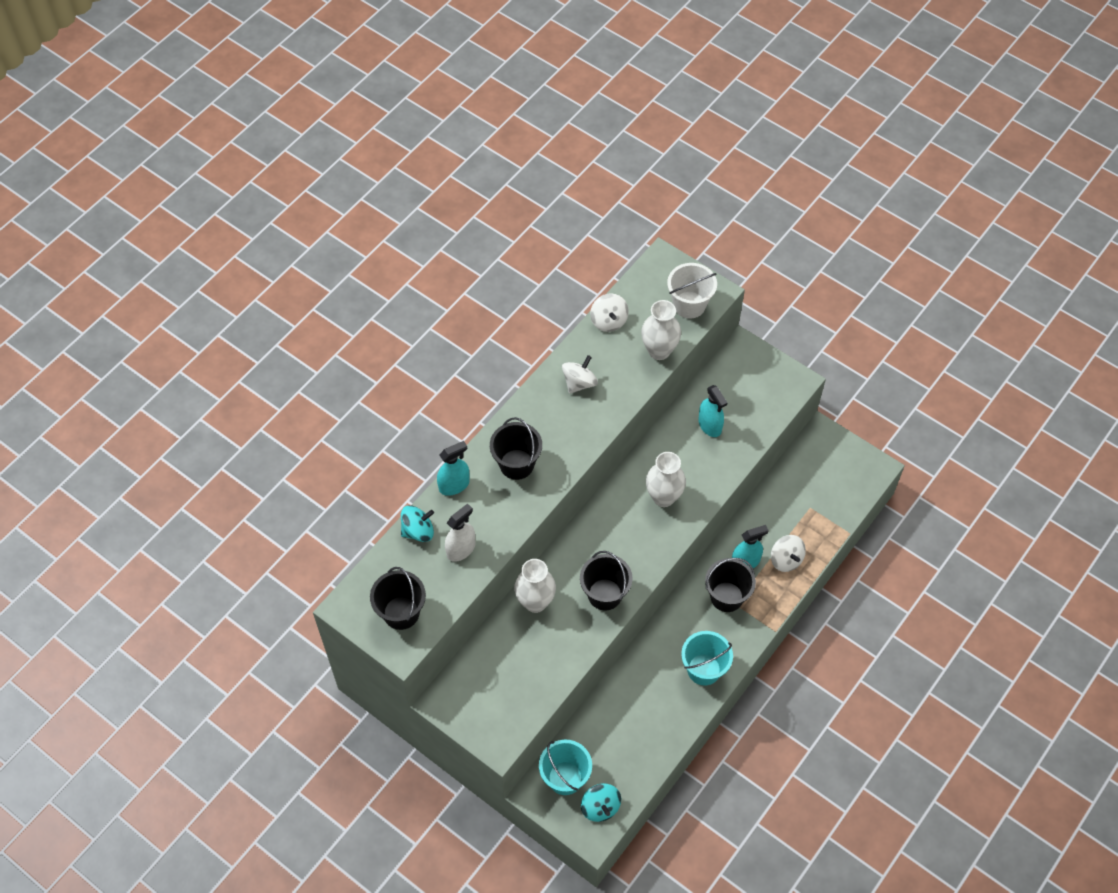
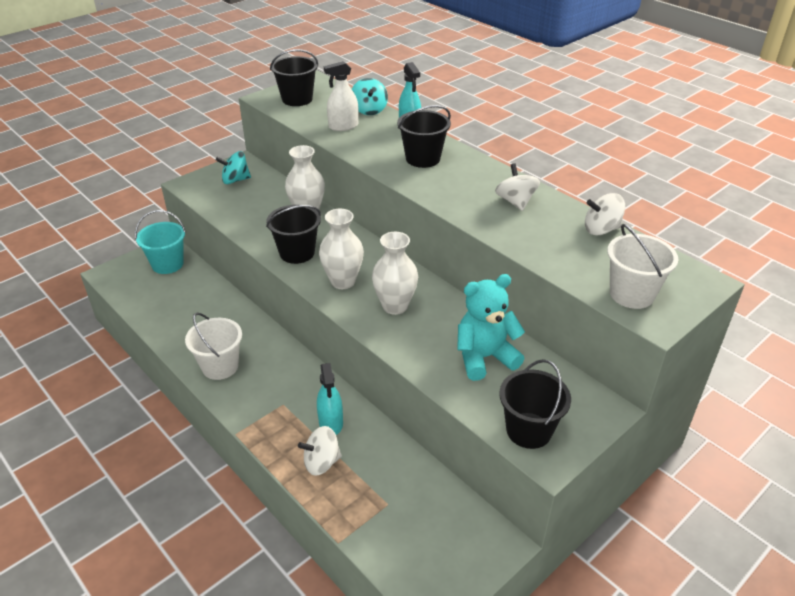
camera: 100 degrees right, 20 degrees down
(461, 549) = (343, 126): white spray bottle -> white spray bottle turned 105 degrees clockwise
(579, 383) = (515, 202): white spinning top -> white spinning top turned 150 degrees counterclockwise
(600, 807) = (129, 280): turquoise spinning top -> turquoise spinning top (235, 180)
(659, 351) = (557, 260): white vase -> white vase (343, 281)
(704, 669) = (220, 366): turquoise bucket -> white bucket
(710, 425) = (484, 357): turquoise spray bottle -> turquoise teddy bear
(726, 597) = (294, 399): black bucket -> black bucket (529, 430)

